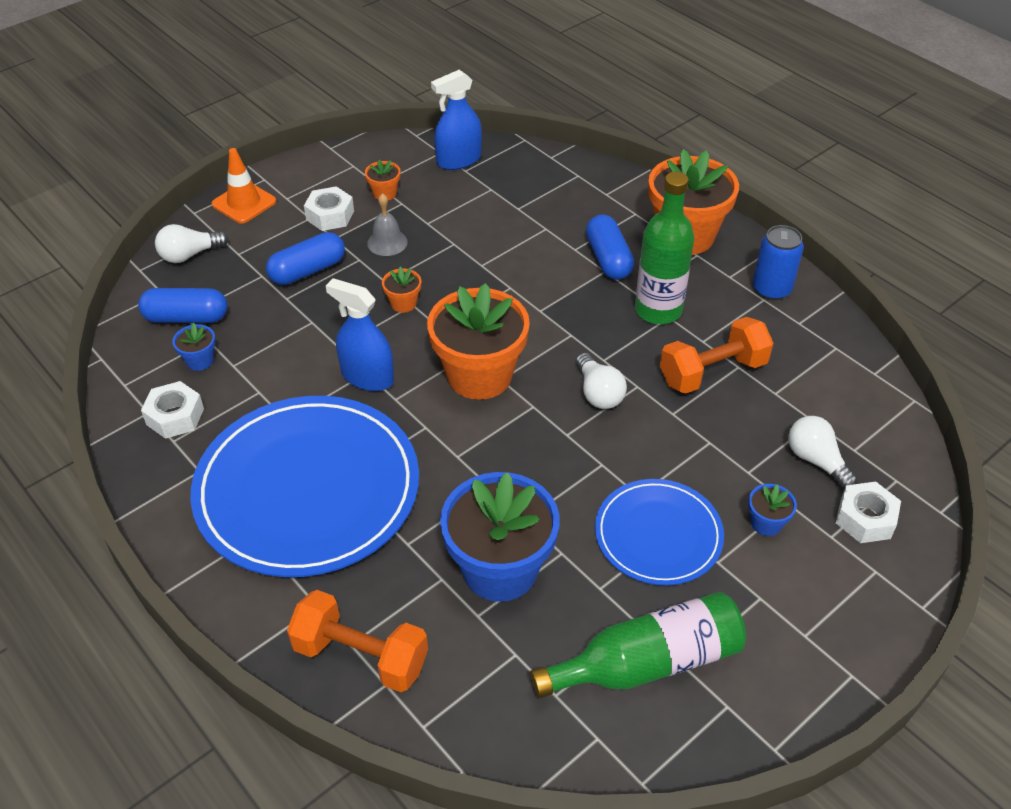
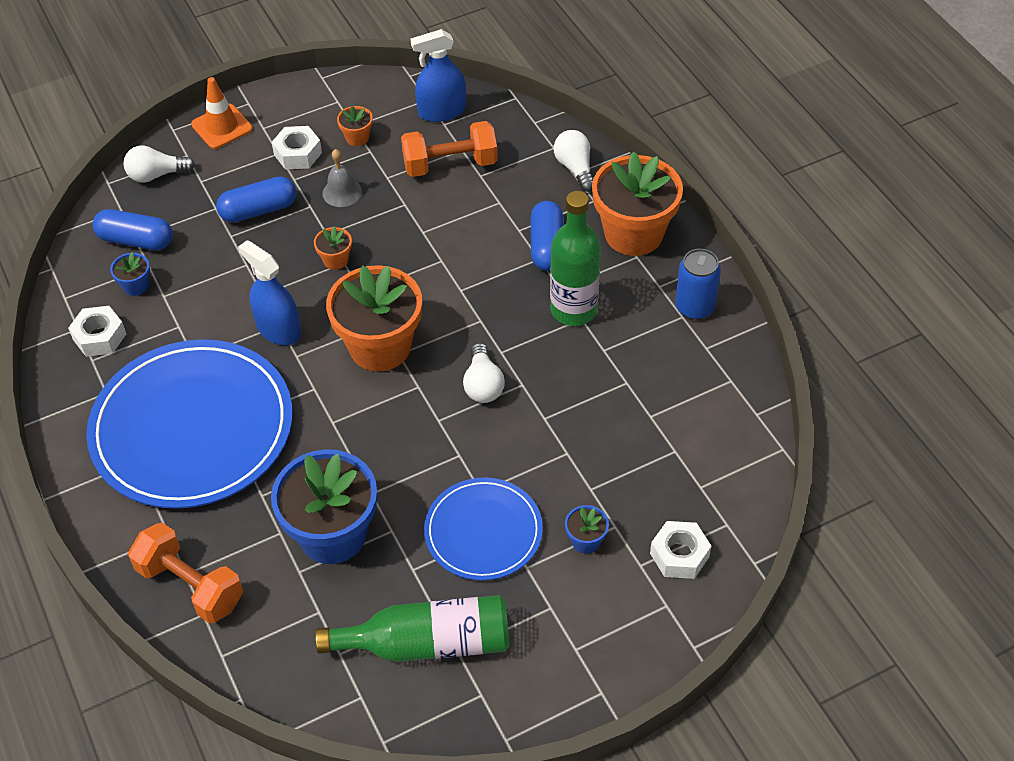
camera: 15 degrees right, 5 degrees up
(712, 372) = (599, 384): orange dumbbell -> orange dumbbell (450, 164)
(816, 460) = (659, 490): white light bulb -> white light bulb (575, 168)

